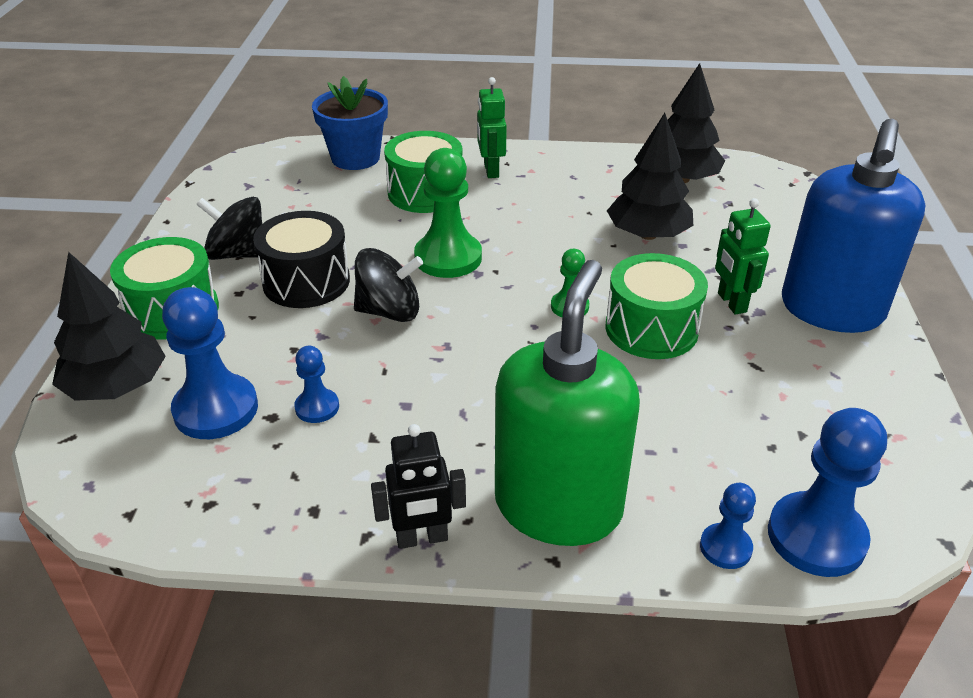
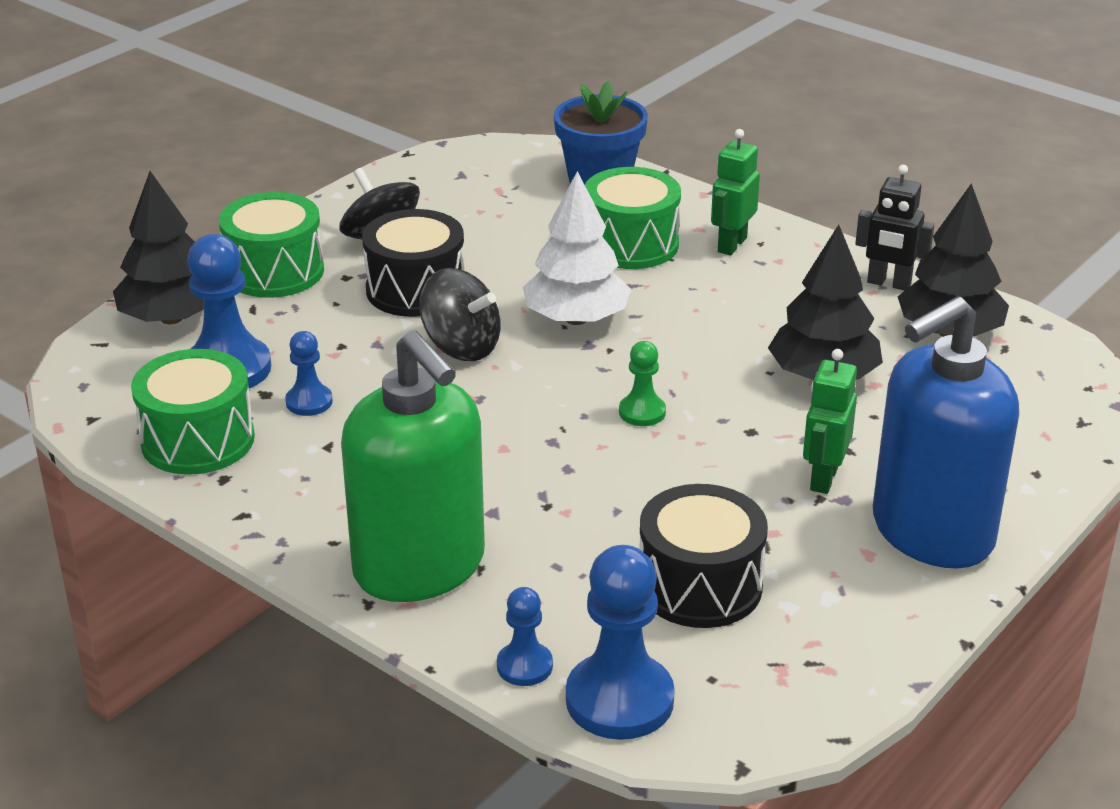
camera: 35 degrees right, 5 degrees down
(422, 538) = (282, 537): black robot -> black robot (888, 283)
(448, 258) = (576, 318): green pawn -> white tree
(558, 506) = (420, 567): green soap dispenser -> green soap dispenser turned 90 degrees clockwise
(651, 329) = (700, 466): green drum -> green drum (198, 440)
(755, 416) = (700, 585): none -> black drum

